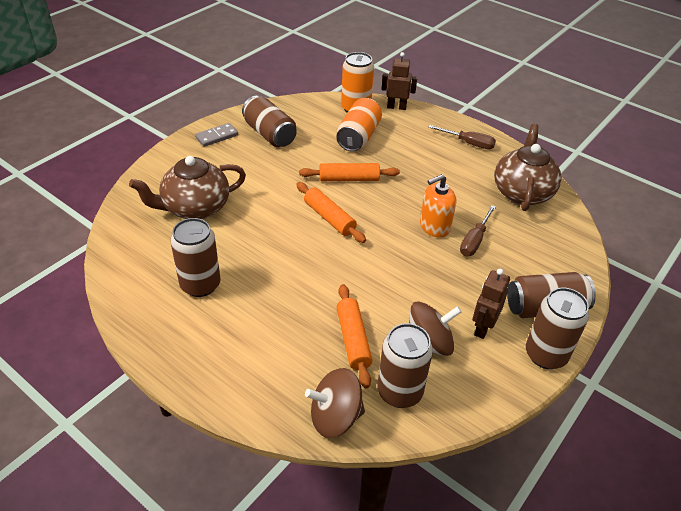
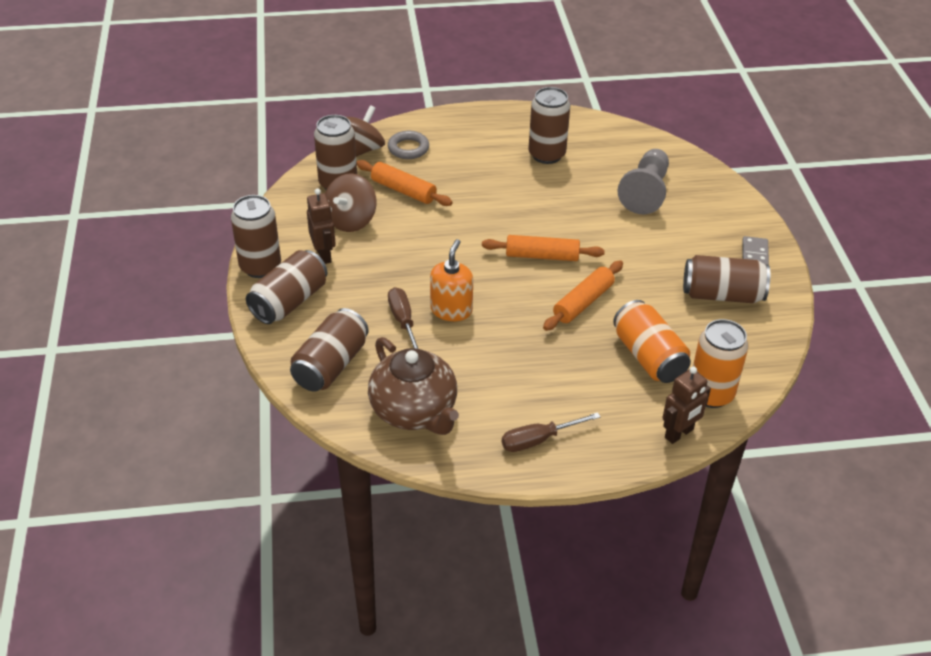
camera: 135 degrees right, 0 degrees up
(195, 208) = (645, 192): brown teapot -> grey pawn
(292, 383) = (408, 148): none -> grey ring
(551, 246) = (331, 365): none -> brown can

